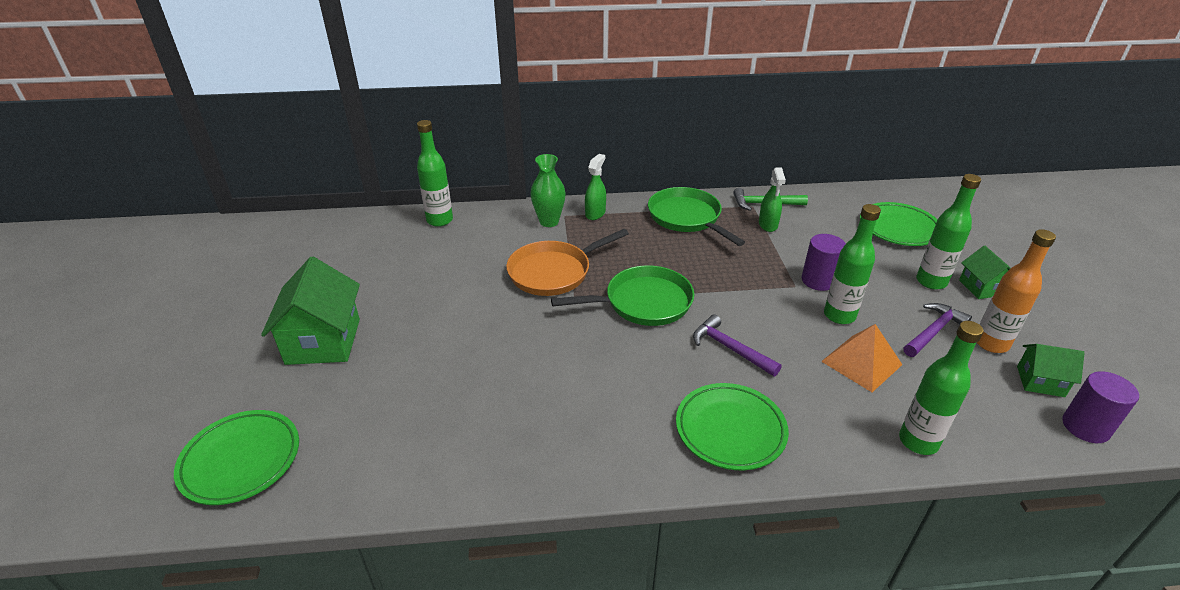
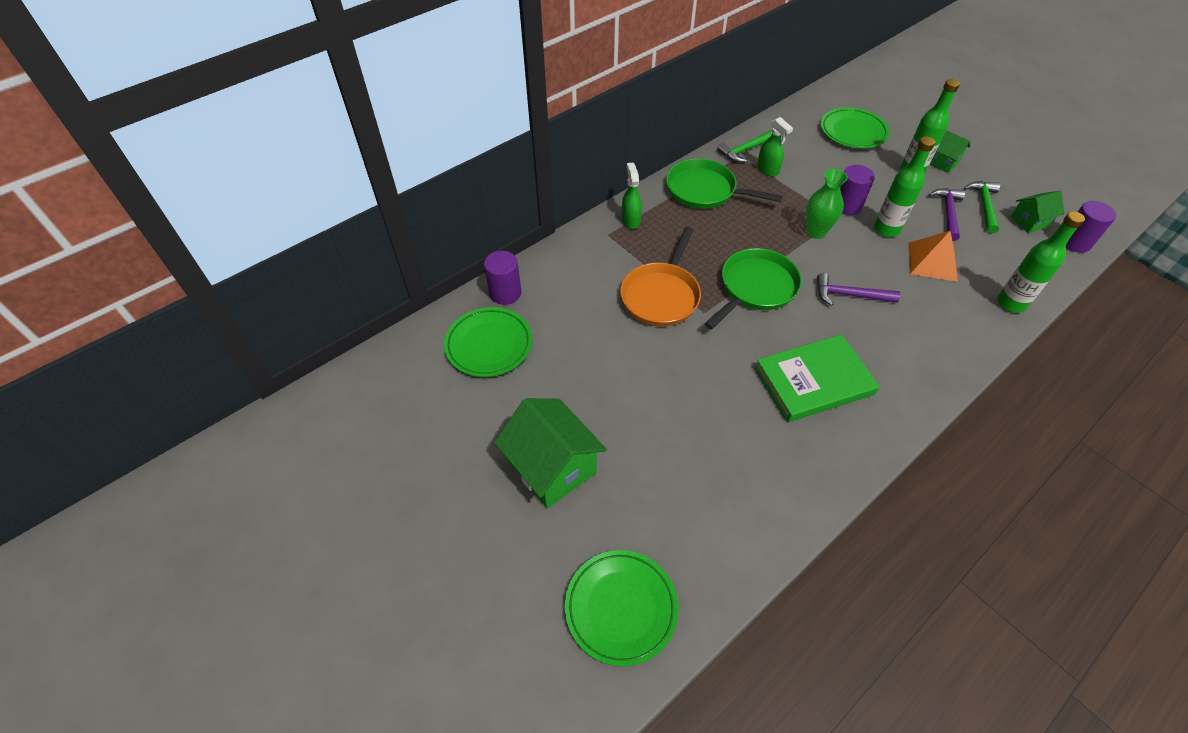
camera: 35 degrees left, 15 degrees up
(439, 220) = (505, 293): green bottle -> purple cylinder
(549, 222) = (602, 247): green vase -> green vase (816, 232)
(607, 395) = (813, 381): none -> green book
(730, 430) = (910, 360): green plate -> green plate (489, 345)
(991, 343) = (984, 206): orange bottle -> green hammer

